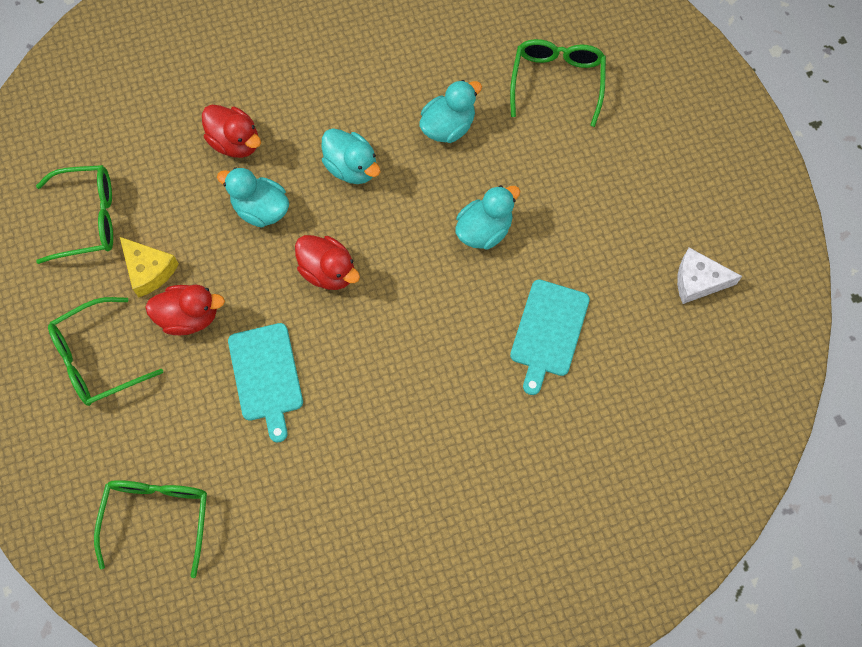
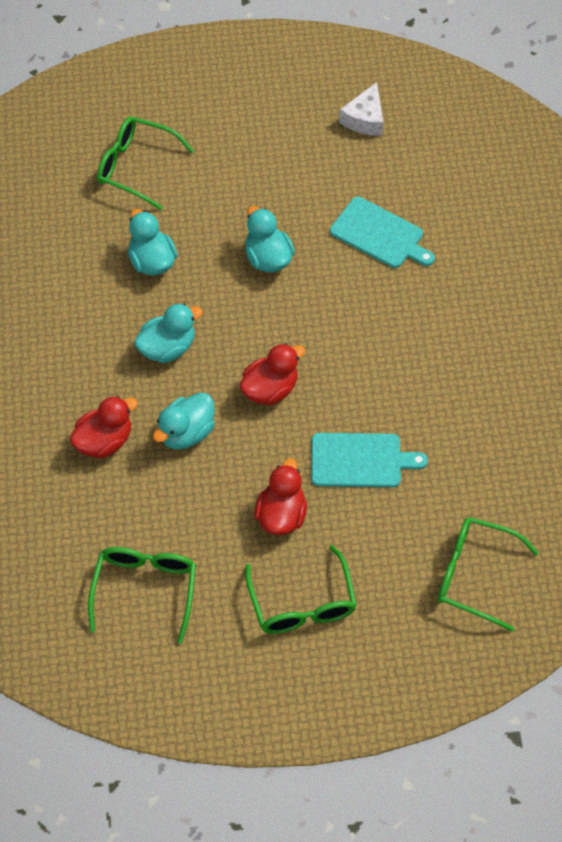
camera: 75 degrees left, 10 degrees down
(149, 270) = (221, 542): yellow cheese -> none

